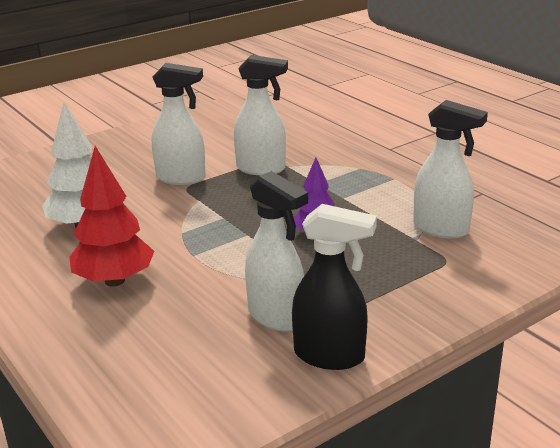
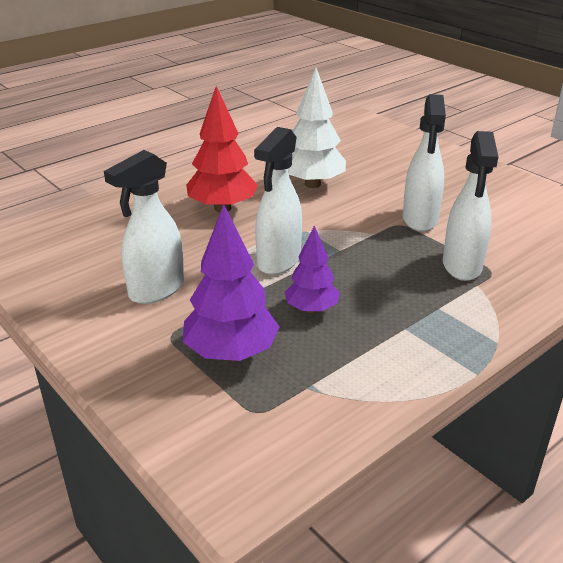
camera: 85 degrees right, 5 degrees up
(330, 356) = (88, 322): black spray bottle -> none
(377, 272) = (231, 353): none -> purple tree
(441, 229) = (336, 412): white spray bottle -> white spray bottle (278, 261)

